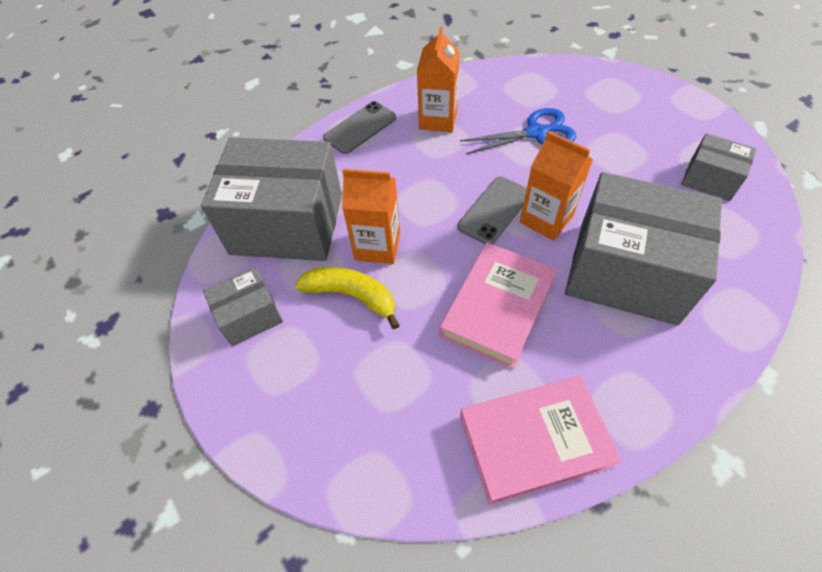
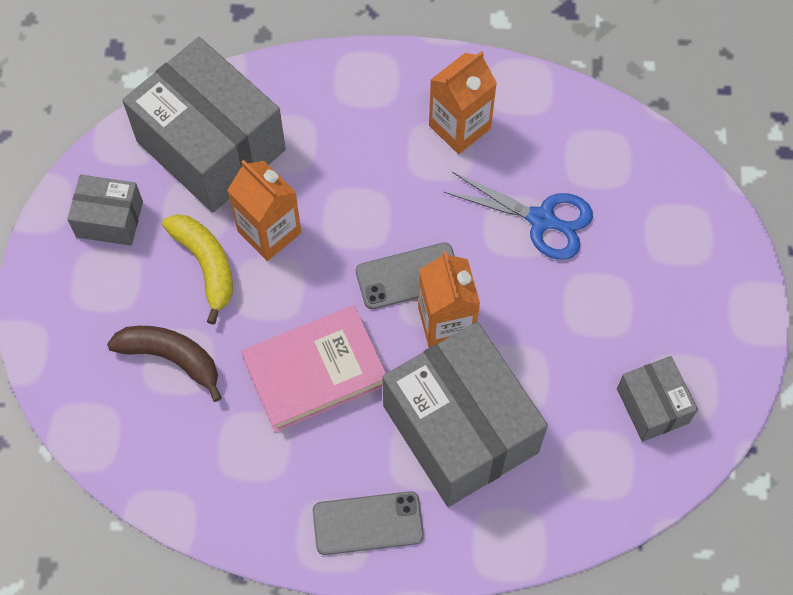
camera: 35 degrees right, 10 degrees up
(360, 128) = (372, 79): grey phone -> grey phone (368, 523)
(385, 376) = (171, 358): none -> brown banana
(534, 440) = (235, 496): pink book -> none

